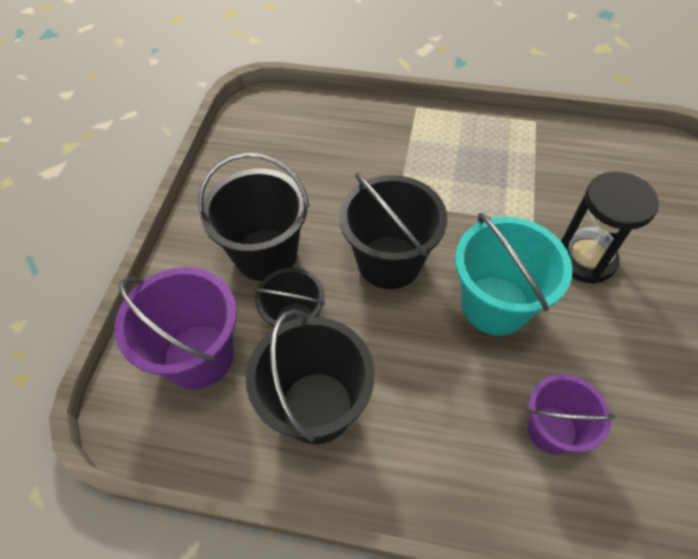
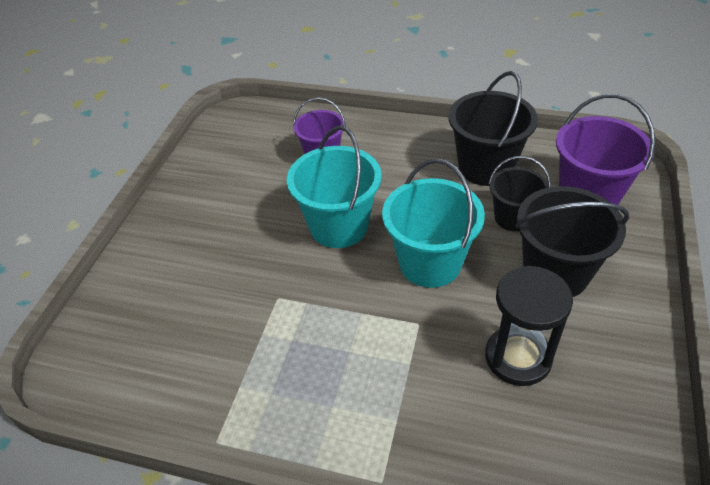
camera: 175 degrees left, 10 degrees down
(389, 262) = (430, 263): black bucket -> turquoise bucket
(585, 259) = (243, 261): black hourglass -> black hourglass (518, 357)

